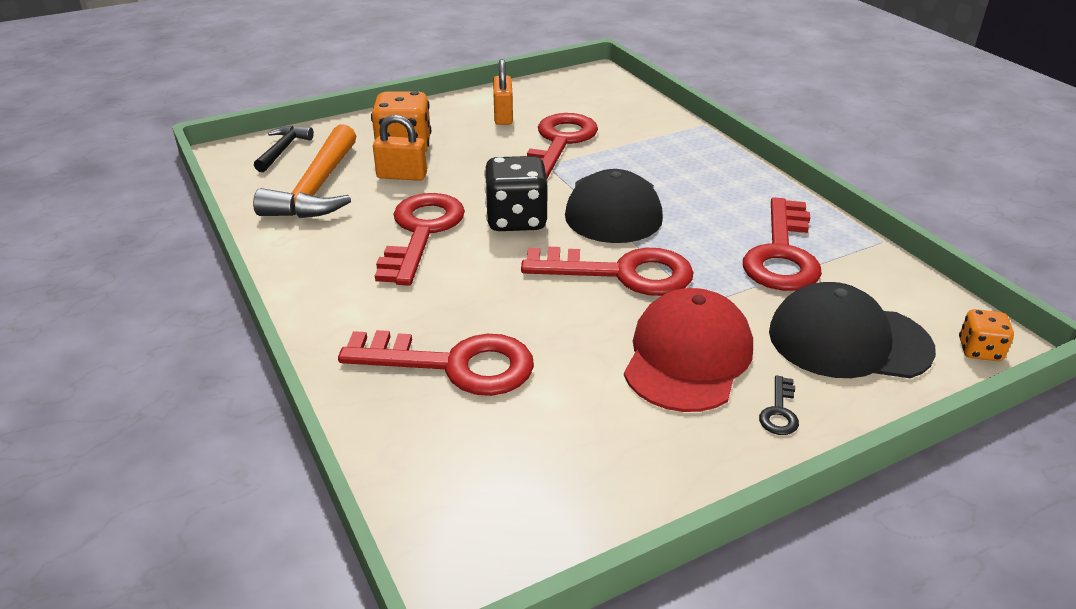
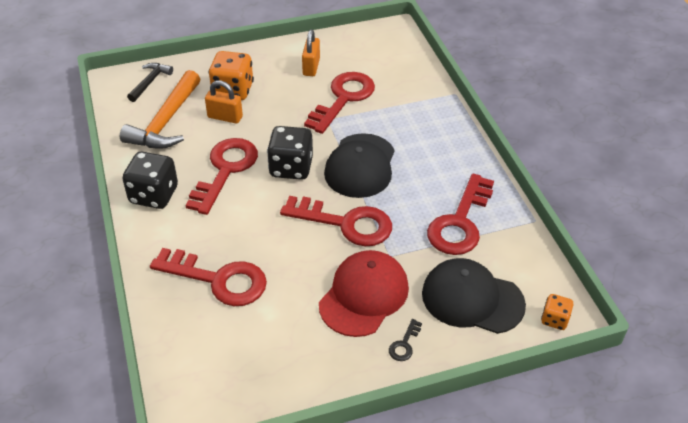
camera: 10 degrees right, 10 degrees up
(320, 272) = (154, 195): none -> black dice

